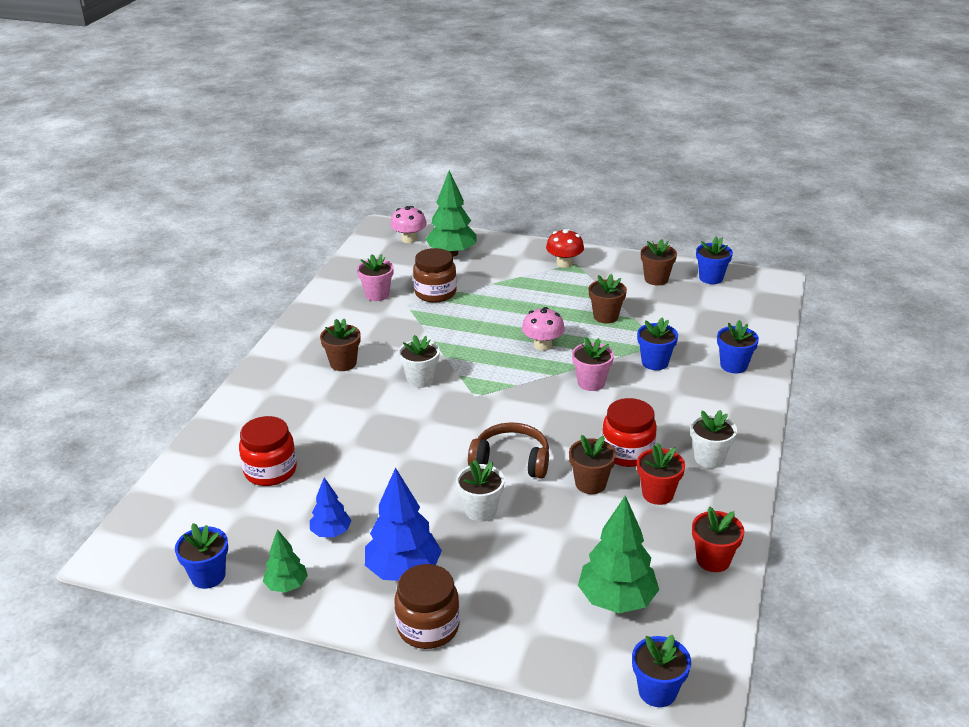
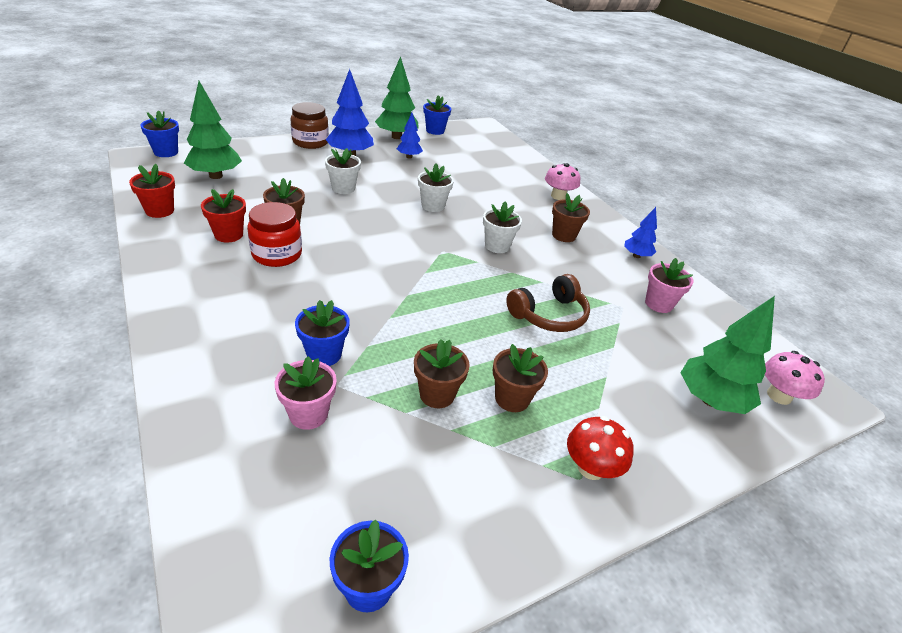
camera: 130 degrees right, 5 degrees up
(270, 471) = (484, 169): red jar -> none
(286, 586) = (396, 137): green tree -> green tree, size x1.77
(318, 324) = (636, 256): none -> blue tree
(435, 293) = (625, 332): brown jar -> none
(511, 461) = (358, 219): brown headphones -> brown headphones (549, 315)
(542, 345) = (453, 321): pink mushroom -> pink mushroom (558, 196)
(591, 383) = (365, 301): pink flower pot -> pink flower pot (308, 414)
(656, 279) = (447, 517): brown flower pot -> brown flower pot (512, 398)
(709, 458) = (199, 276): white flower pot -> white flower pot (433, 206)
(733, 365) = (226, 396): blue flower pot -> none

